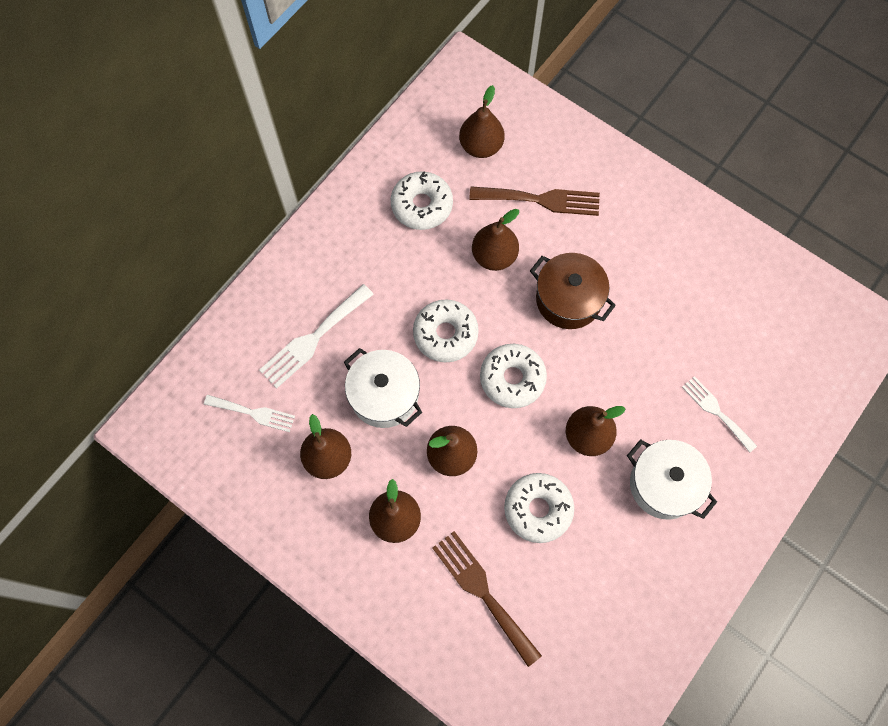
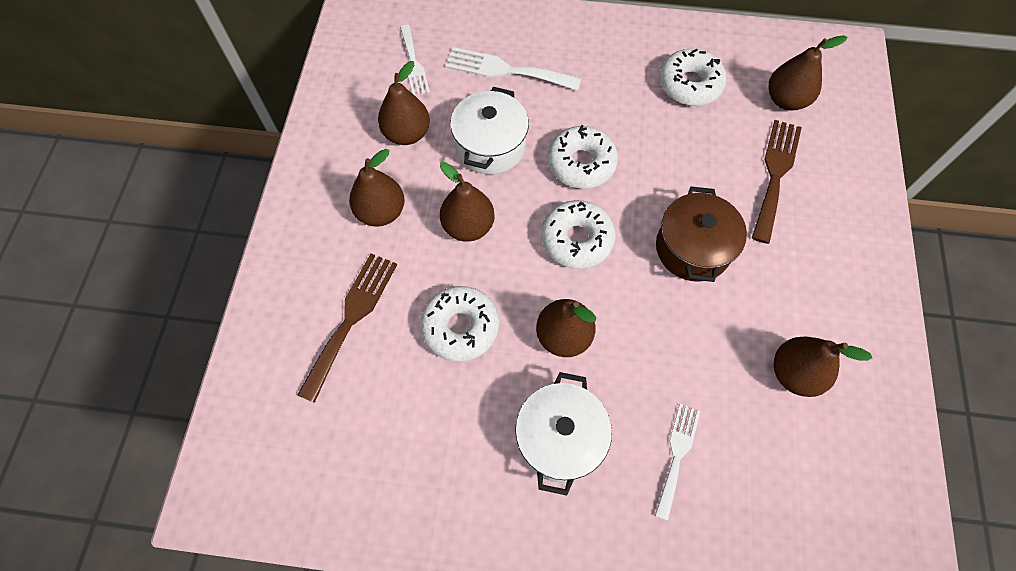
camera: 60 degrees right, 5 degrees down
(494, 256) = (686, 164): brown pear -> brown pear (794, 373)
(541, 200) = (775, 174): brown fork -> brown fork turned 135 degrees counterclockwise

